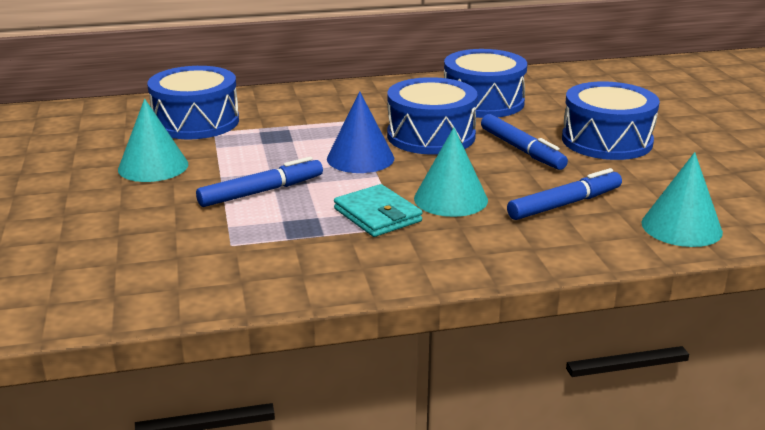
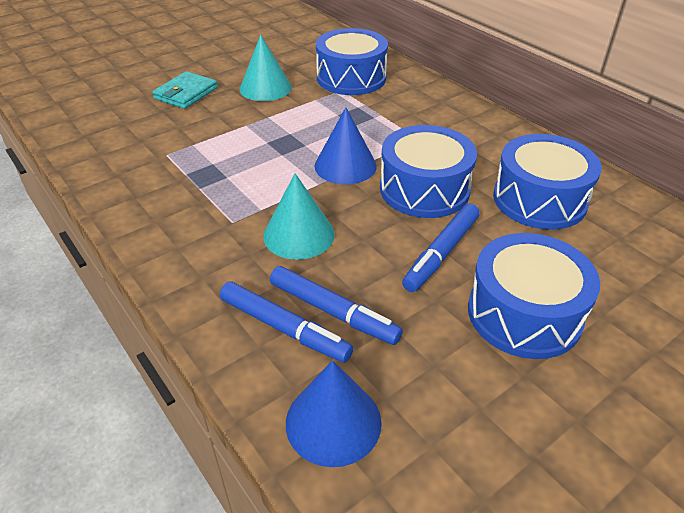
camera: 65 degrees right, 15 degrees up
(261, 192) = (253, 140): blue marker -> blue marker (284, 328)
(377, 215) = (245, 204): turquoise wallet -> turquoise wallet (186, 93)
(681, 227) = (333, 422): turquoise cone -> blue cone

